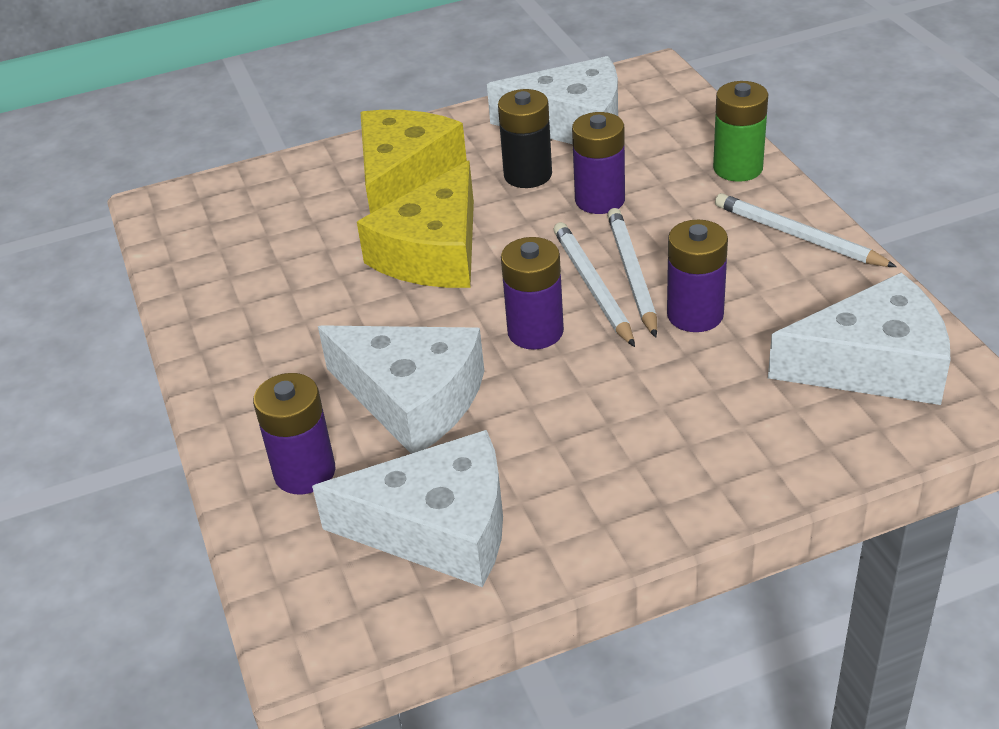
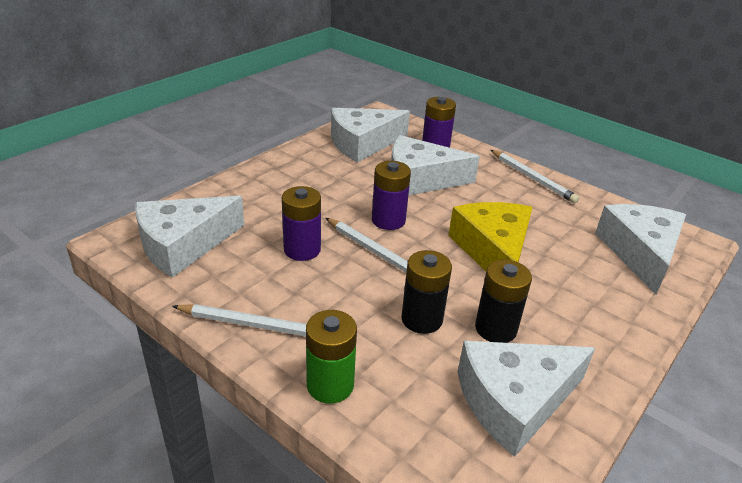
camera: 145 degrees right, 5 degrees down
(253, 208) = (640, 253): none -> white cheese
(403, 176) = (581, 302): yellow cheese -> none
(600, 200) = (421, 319): purple battery -> black battery
(632, 274) = (357, 266): white pencil -> white pencil (532, 178)

